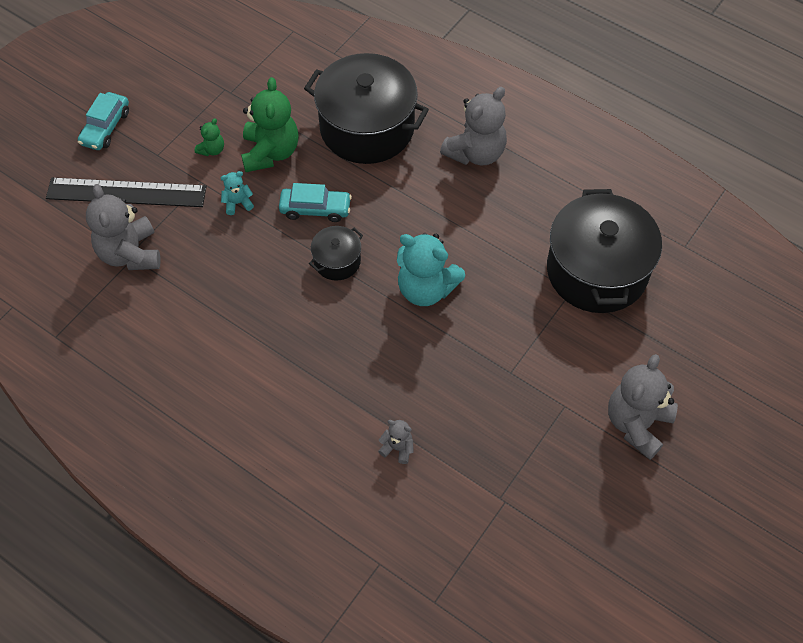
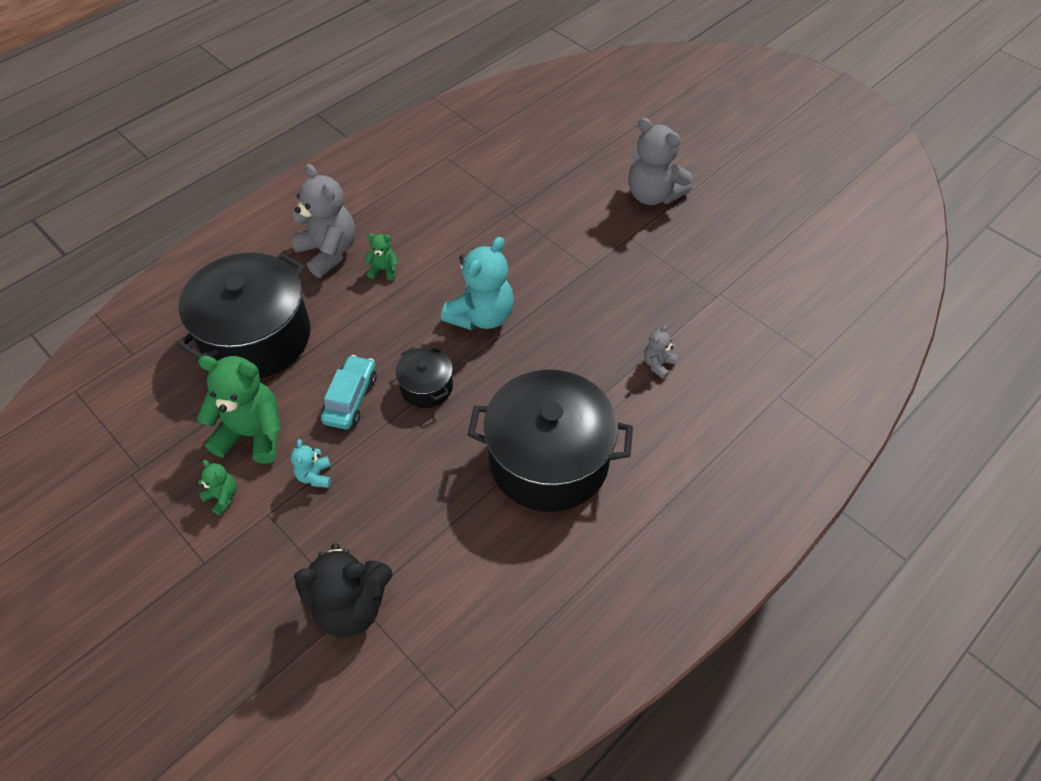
camera: 80 degrees left, 5 degrees down
(105, 127) = (127, 628): turquoise car -> none
(126, 192) = (251, 605): black ruler -> none
(130, 253) = (351, 606): grey teddy bear -> black teddy bear
(464, 200) = (383, 270): none -> green teddy bear
(597, 271) = (494, 191): black pot -> black pot (548, 460)

